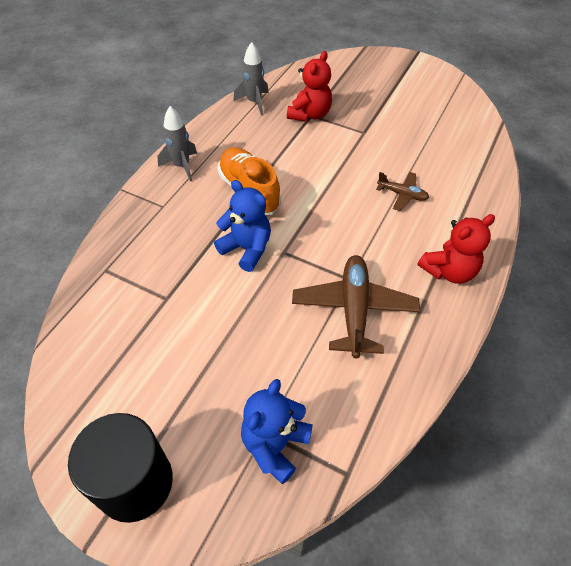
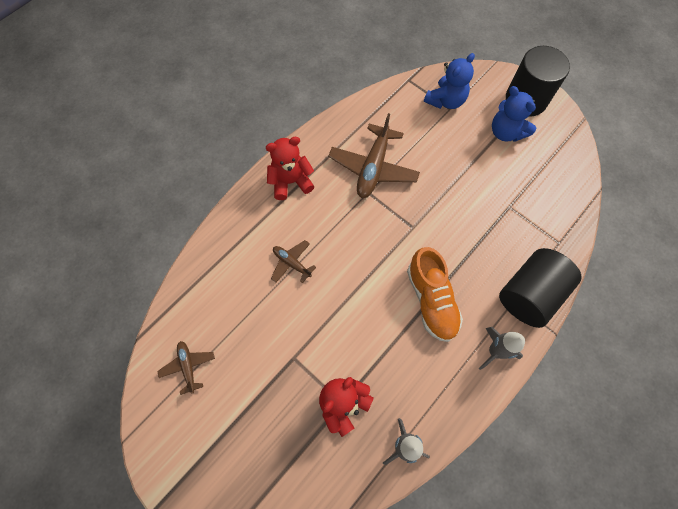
camera: 165 degrees left, 15 degrees up
(145, 214) = (529, 294): none -> black cylinder
(246, 249) = (443, 237): blue teddy bear -> blue teddy bear (506, 132)
(448, 113) = (188, 366): none -> brown plane

